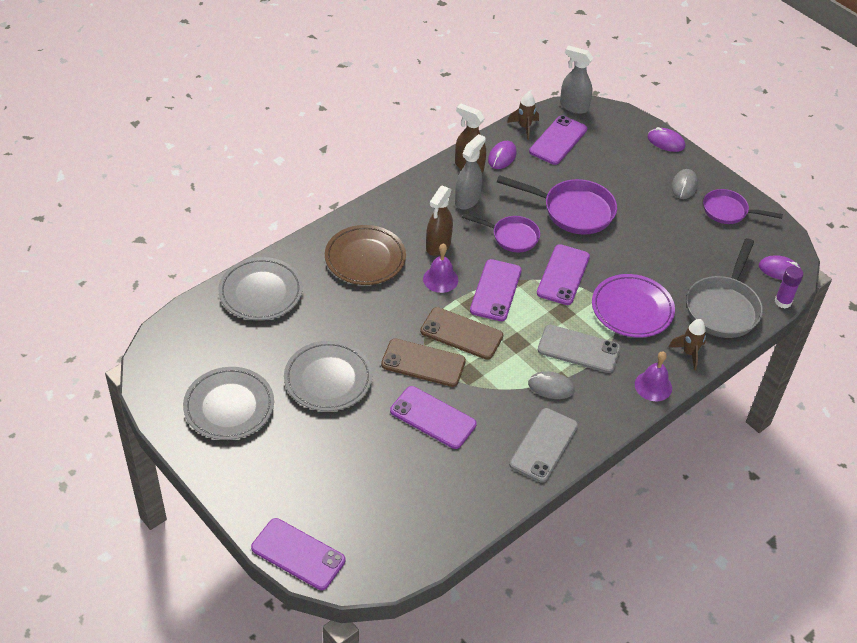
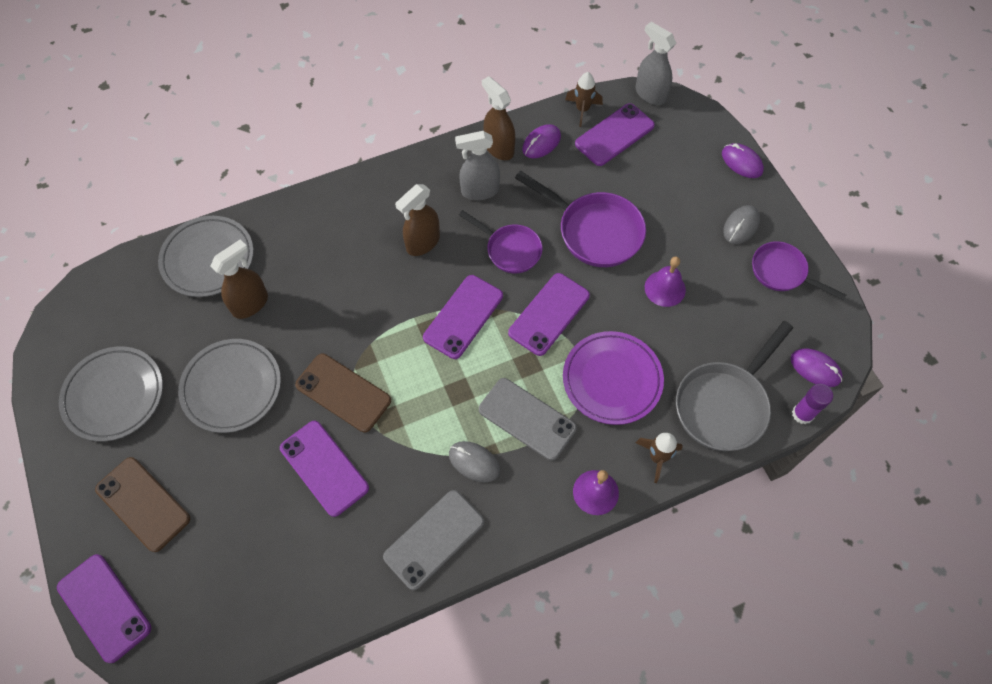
camera: 20 degrees right, 15 degrees up
(314, 317) = (250, 304): none -> brown spray bottle
(365, 258) = (336, 242): brown plate -> none
(440, 279) = (407, 287): purple bell -> purple bell (665, 288)
(461, 333) = (401, 364): brown phone -> brown phone (143, 504)
(467, 200) = (479, 191): grey spray bottle -> grey spray bottle turned 150 degrees counterclockwise

